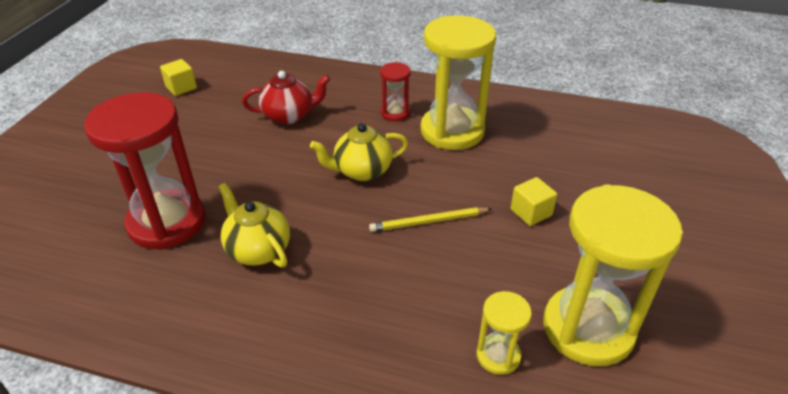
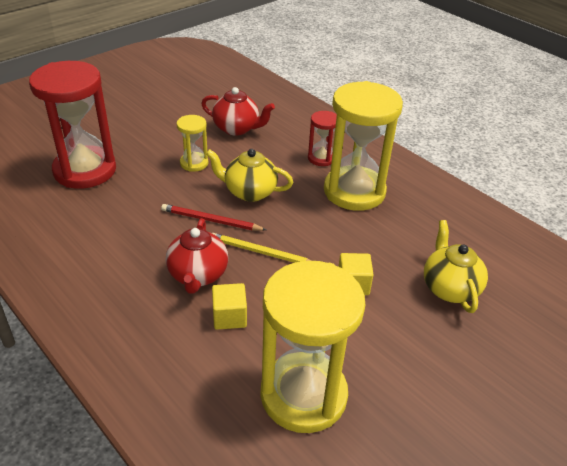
camera: 30 degrees right, 0 degrees up
(181, 87) = (181, 79): yellow cube -> yellow cube (229, 317)
(258, 249) = (123, 215): yellow teapot -> yellow teapot (449, 288)
(353, 214) = (211, 220): none -> red pencil
(393, 271) = (198, 275): none -> red teapot
(498, 356) = (212, 374): yellow hourglass -> yellow hourglass (194, 163)

